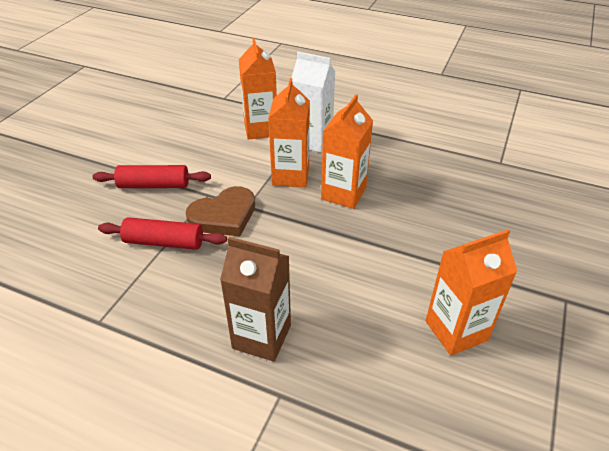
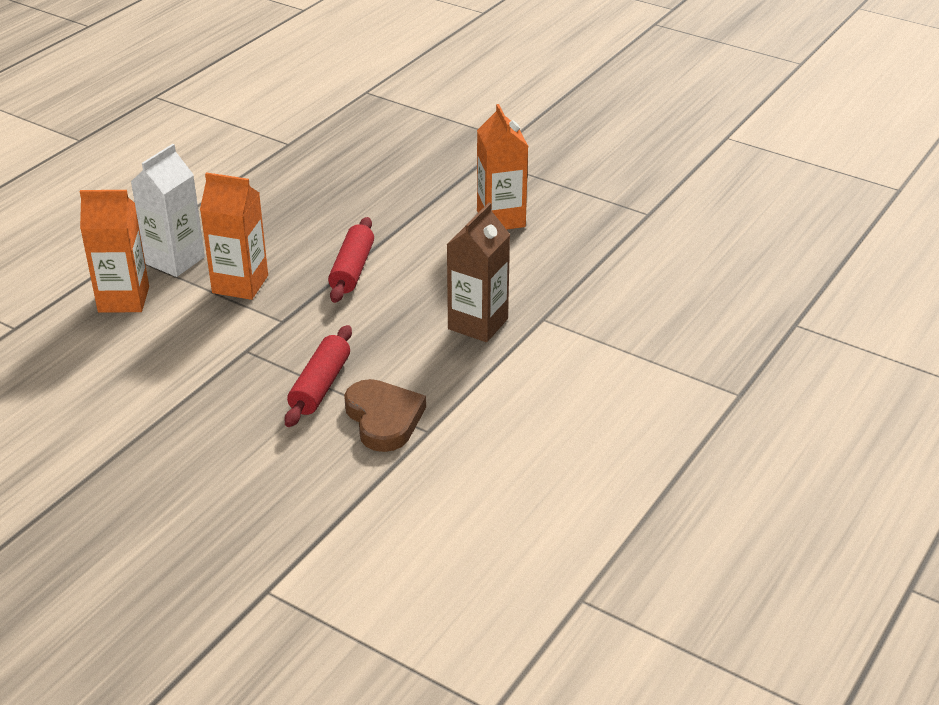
camera: 80 degrees left, 5 degrees down
(154, 185) = (204, 395): red rolling pin -> red rolling pin (352, 269)
(224, 216) = (292, 339): brown heart -> brown heart (384, 419)
(343, 193) = (292, 251): orange carton -> none

